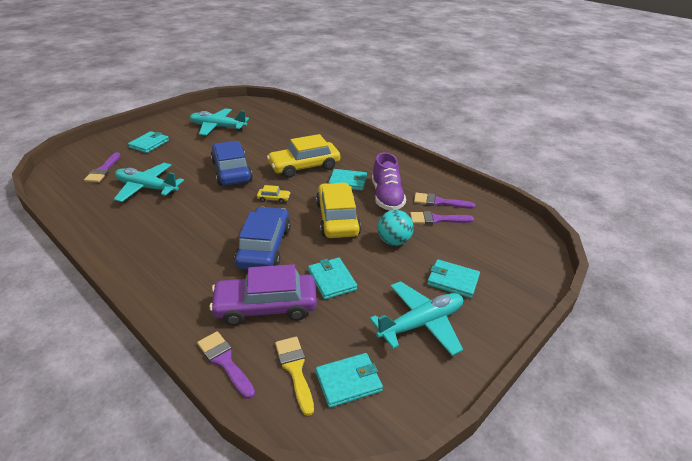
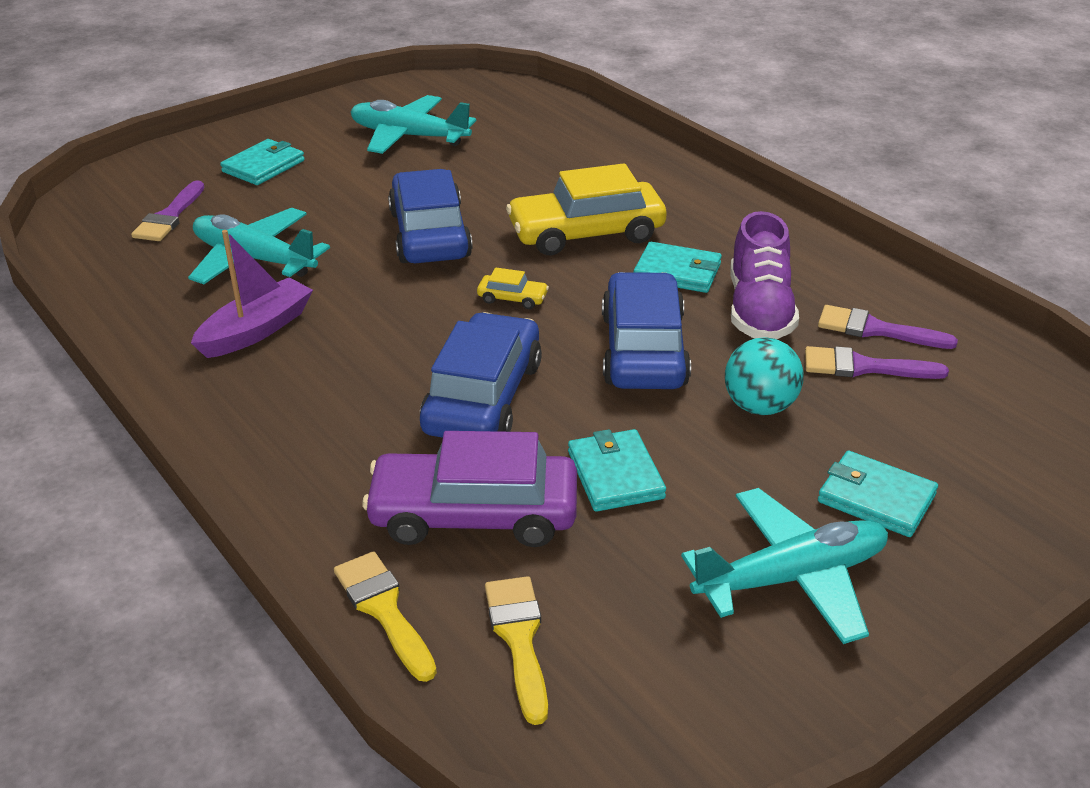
camera: 10 degrees right, 0 degrees up
(150, 222) = (256, 330): none -> purple boat
(225, 361) = (384, 610): purple brush -> yellow brush
(337, 219) = (643, 350): yellow car -> blue car
(348, 381) = (623, 672): turquoise wallet -> none

